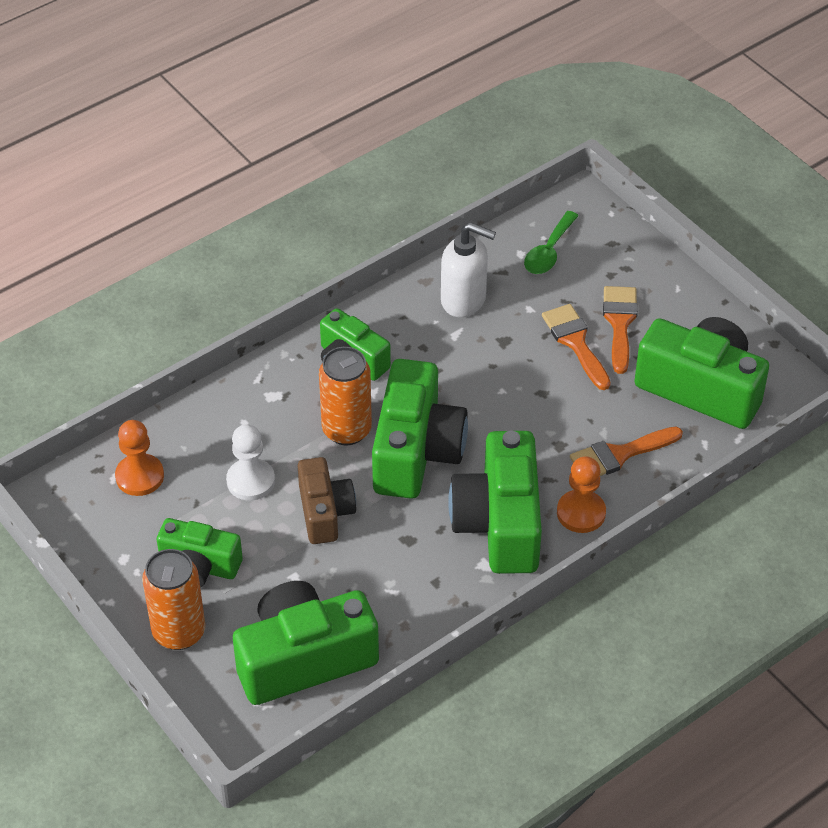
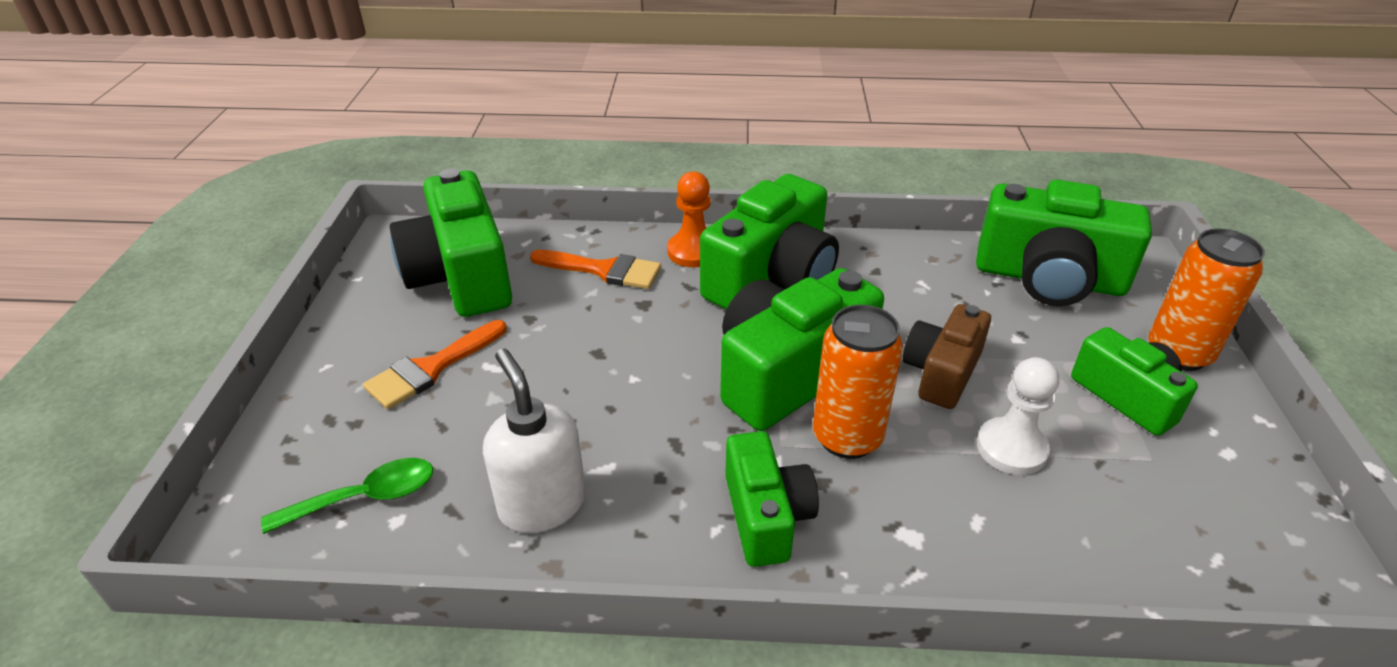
camera: 140 degrees left, 10 degrees down
(140, 476) = (1172, 537): orange pawn -> none
(575, 342) = (499, 377): orange brush -> none

